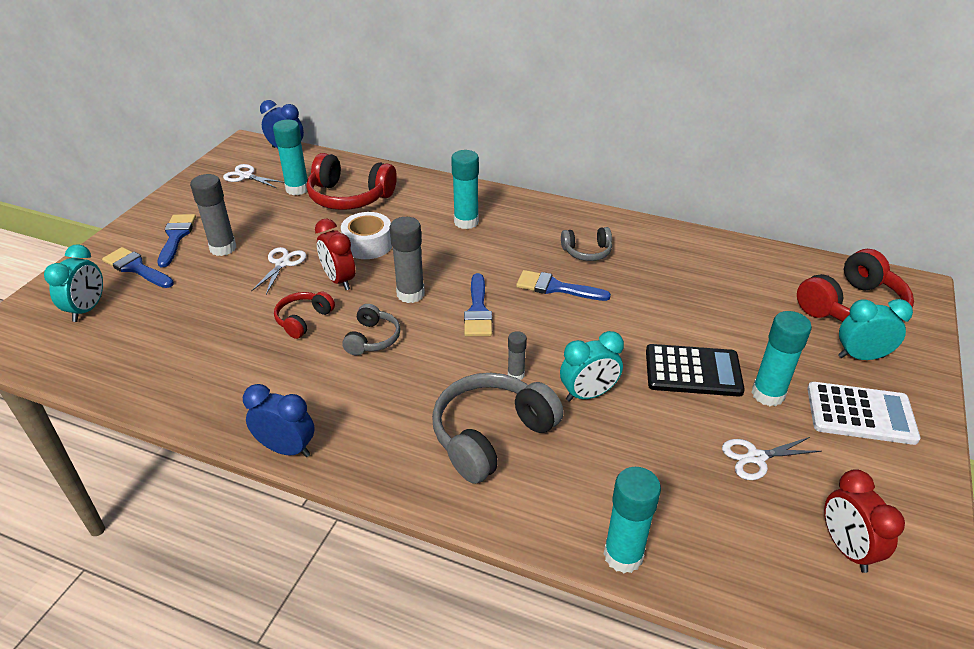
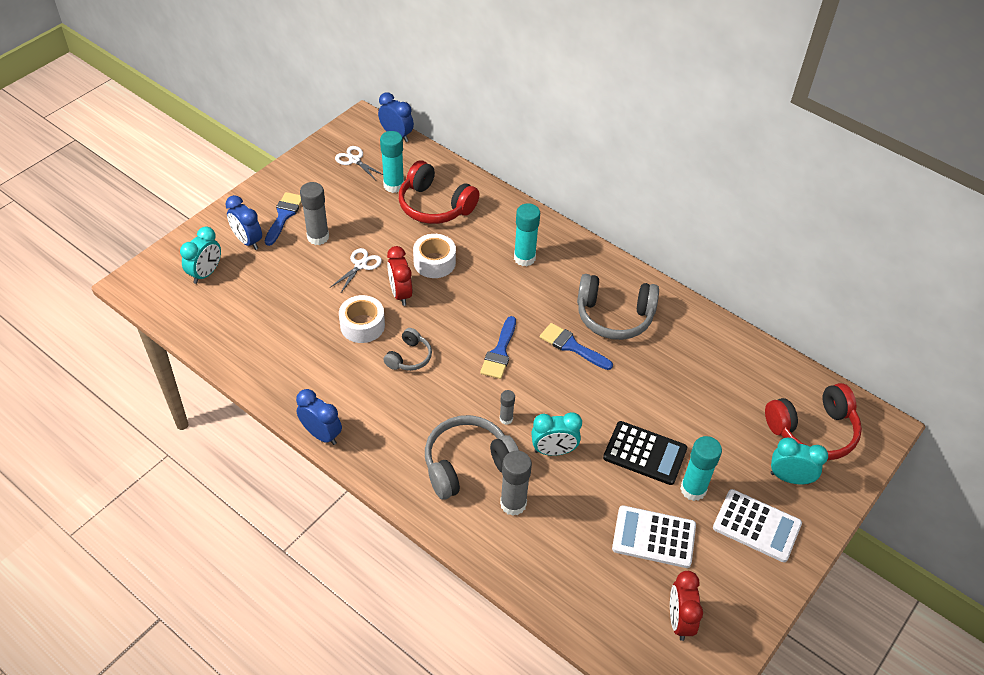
camera: 15 degrees right, 10 degrees up
(136, 268) = (247, 241): blue brush -> blue clock
(303, 320) = (362, 325): red headphones -> white tape
(410, 294) = (452, 322): grey glue stick -> grey glue stick (513, 504)
(587, 252) = (614, 316): grey headphones -> grey headphones, size x1.83
(623, 555) = (521, 579): turquoise glue stick -> none
(756, 458) = (654, 537): white scissors -> white calculator

